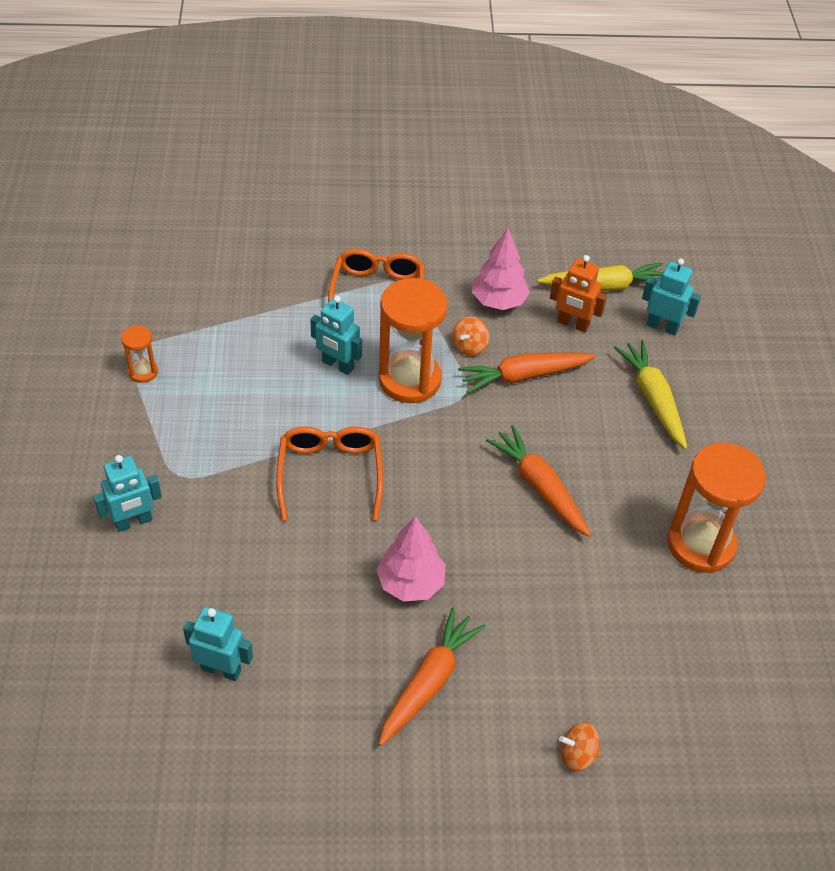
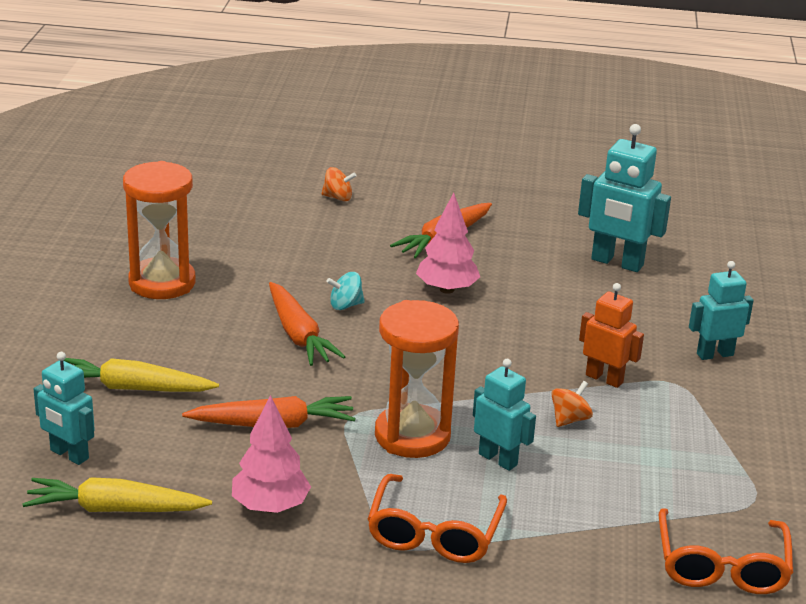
camera: 170 degrees left, 20 degrees down
(143, 372) = (738, 478): orange hourglass -> none
(221, 669) = (617, 263): turquoise robot -> turquoise robot, size x1.54
(330, 474) = (515, 367): orange glasses -> orange glasses (721, 565)
(469, 347) = (328, 460): orange spinning top -> orange spinning top (569, 419)
(508, 538) = (345, 305): none -> turquoise spinning top
(573, 324) = (184, 470): orange robot -> orange robot (604, 378)
(652, 399) = (132, 388): yellow carrot -> yellow carrot turned 105 degrees clockwise

